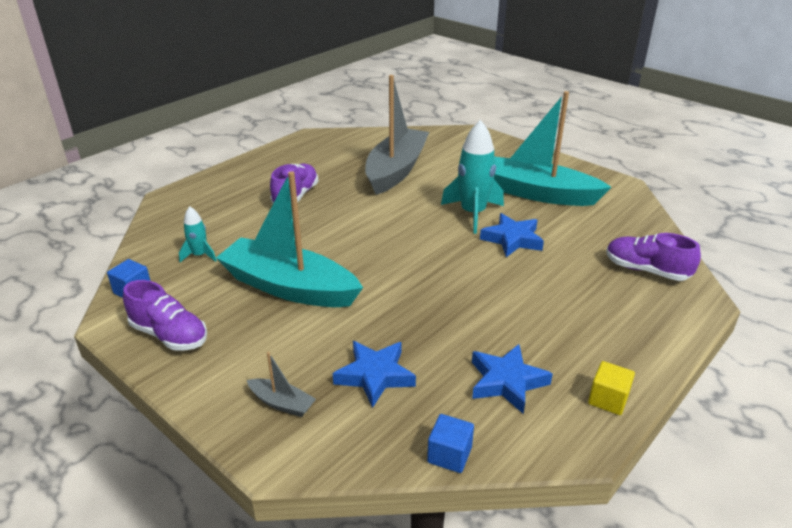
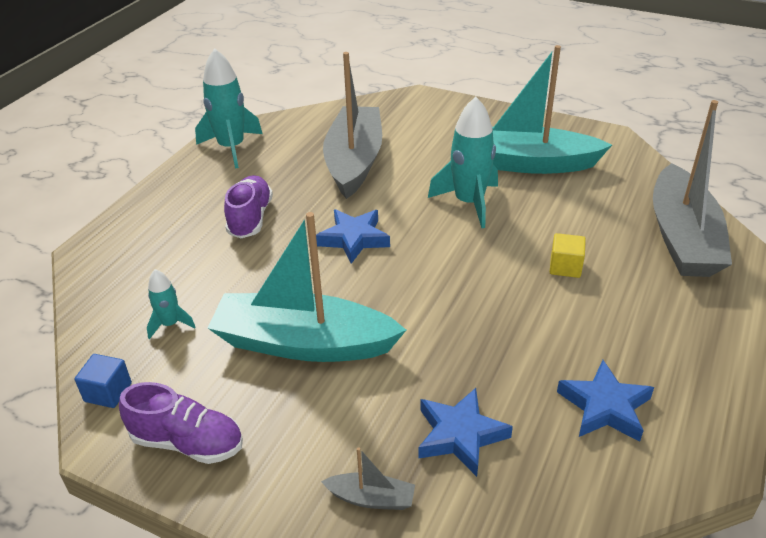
camera: 15 degrees left, 5 degrees up
(307, 147) = (231, 148): none -> turquoise rocket
(449, 455) = (587, 512): blue cube -> none
(512, 239) = (527, 227): blue star -> blue star (354, 239)
(608, 399) = (715, 402): yellow cube -> yellow cube (565, 267)
(646, 270) = (682, 237): purple shoe -> grey boat

